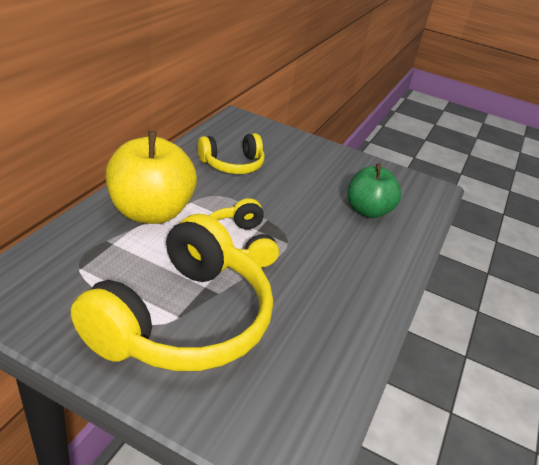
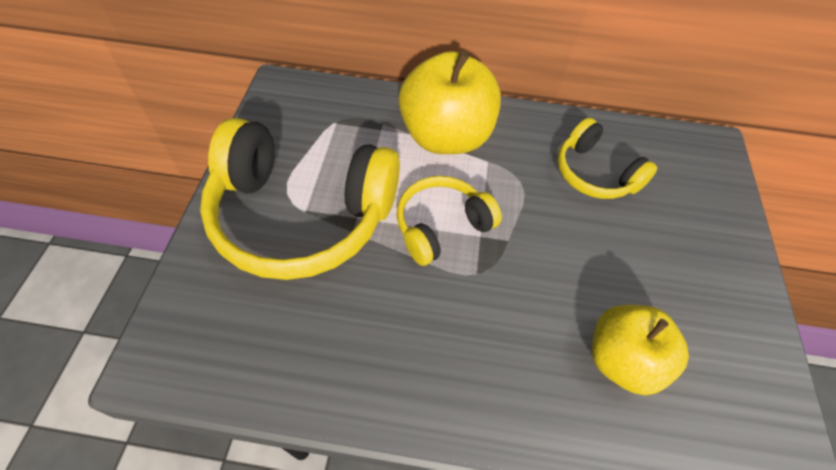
camera: 75 degrees right, 20 degrees up
(367, 211) = (622, 360): green apple -> yellow apple

